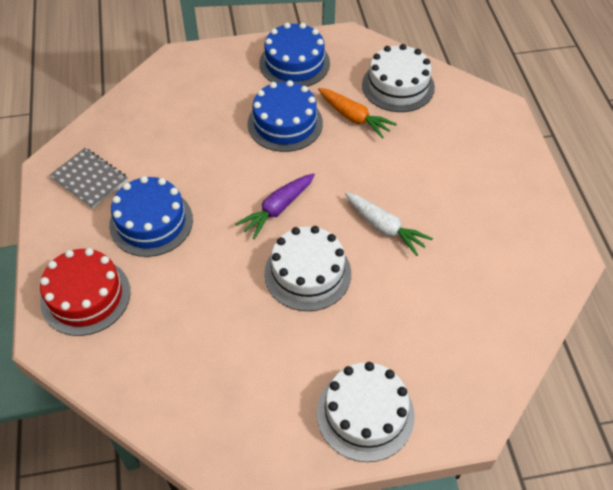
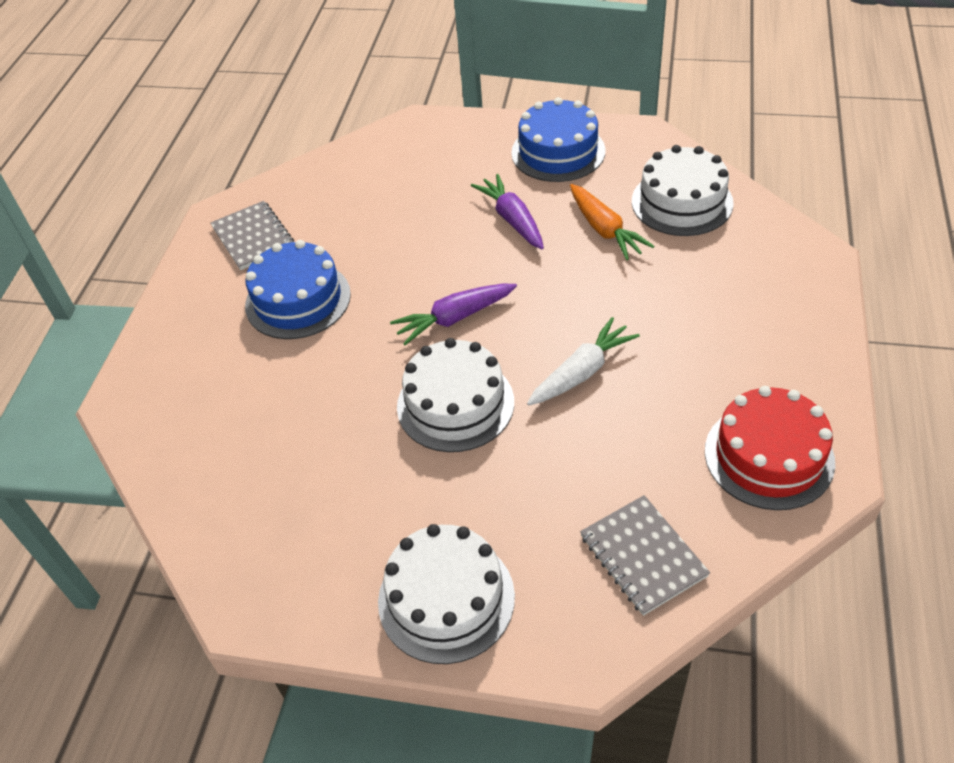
camera: 25 degrees right, 5 degrees down
(85, 296) = (184, 365): red cake -> red cake (769, 456)
(285, 123) = (512, 219): blue cake -> purple carrot
(384, 228) = (582, 372): white carrot -> white carrot turned 105 degrees counterclockwise
(479, 346) = (642, 556): none -> grey notebook

